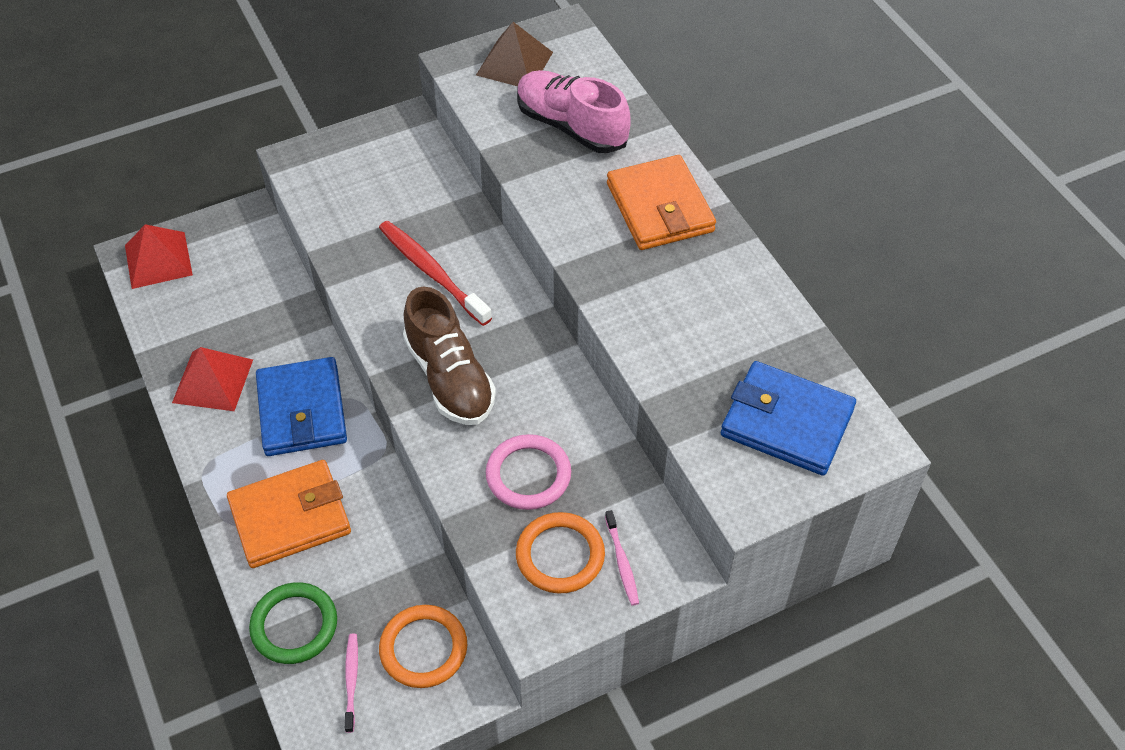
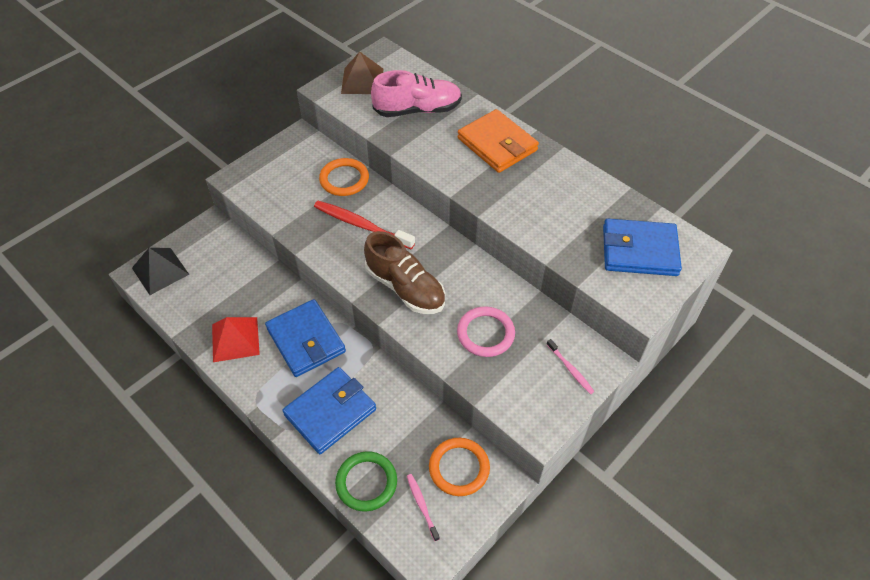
camera: 20 degrees left, 0 degrees up
(158, 260) = (160, 271): red pyramid -> black pyramid
(290, 517) = (330, 412): orange wallet -> blue wallet
(560, 555) = (530, 378): orange ring -> orange ring (344, 179)
(571, 126) = (417, 110): pink shoe -> pink shoe turned 150 degrees clockwise

